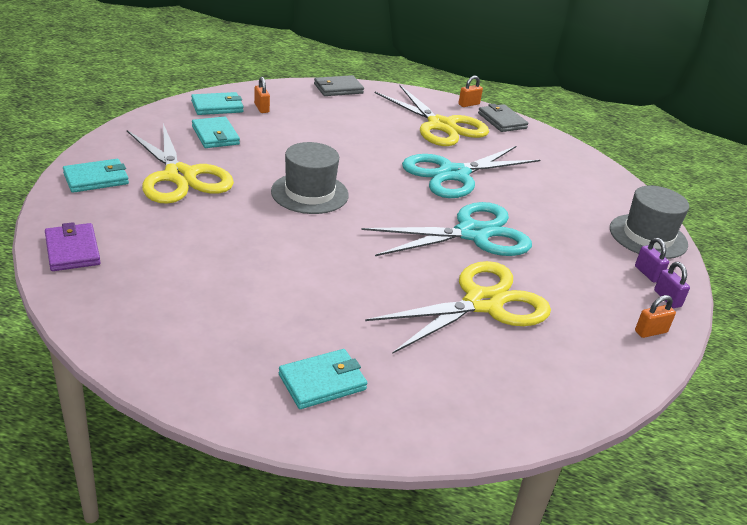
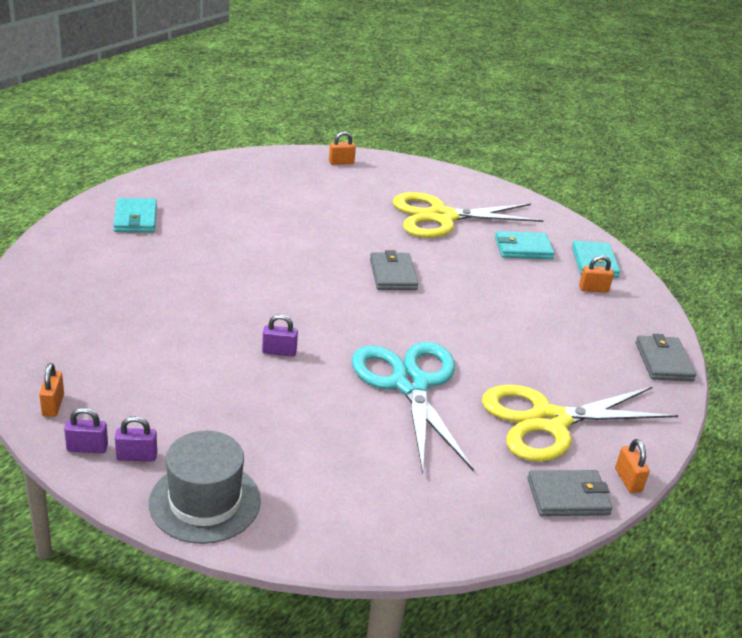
camera: 110 degrees right, 0 degrees up
(72, 250) = (341, 162): purple wallet -> orange padlock
(96, 179) = (444, 183): turquoise wallet -> none
(309, 193) = (393, 274): grey hat -> grey wallet
(472, 234) = (279, 352): turquoise scissors -> purple padlock
(483, 303) = (167, 316): yellow scissors -> none

